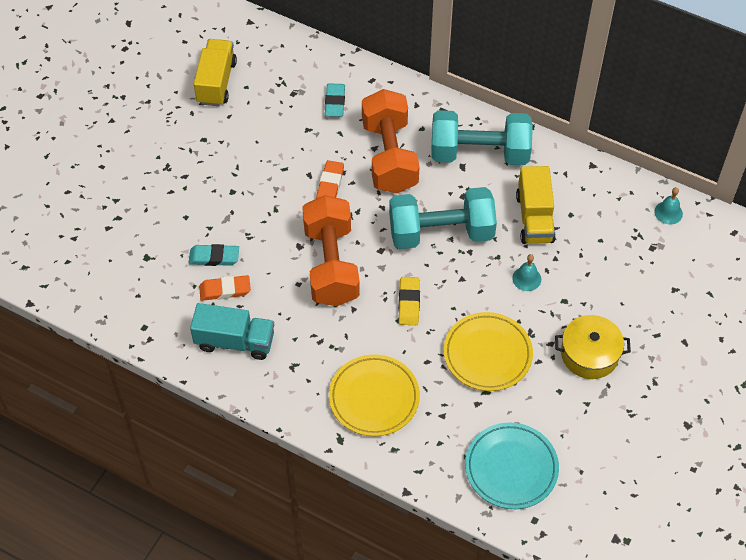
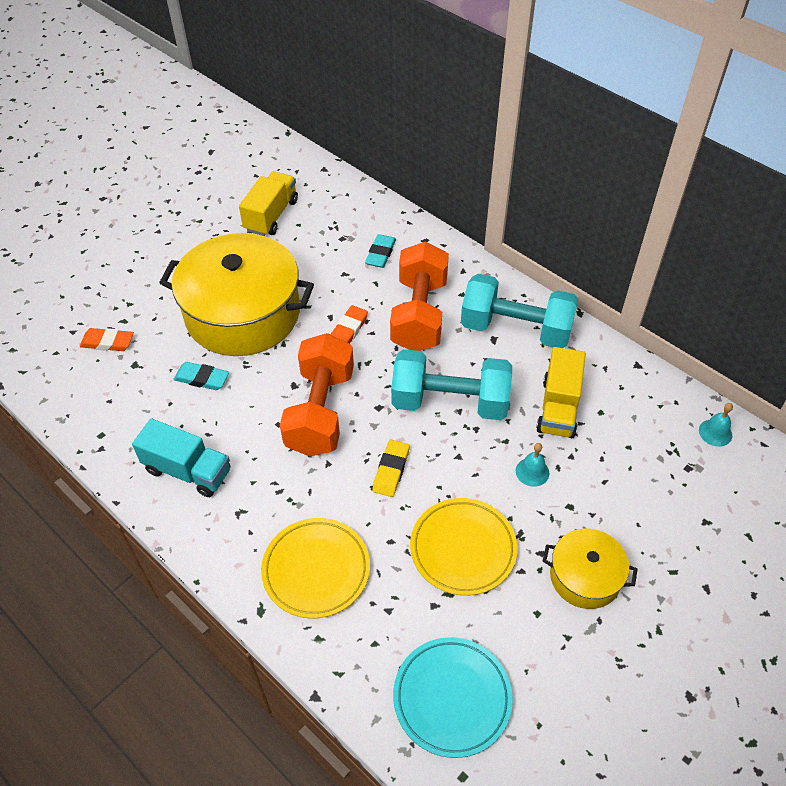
camera: 15 degrees right, 5 degrees down
(225, 290) = (199, 414): orange eraser -> orange eraser (107, 342)
(227, 188) = (243, 314): none -> yellow pot

